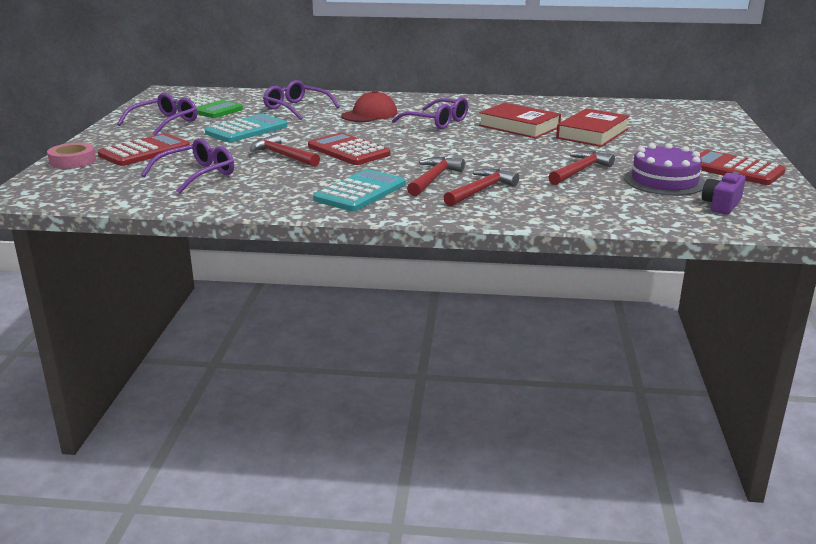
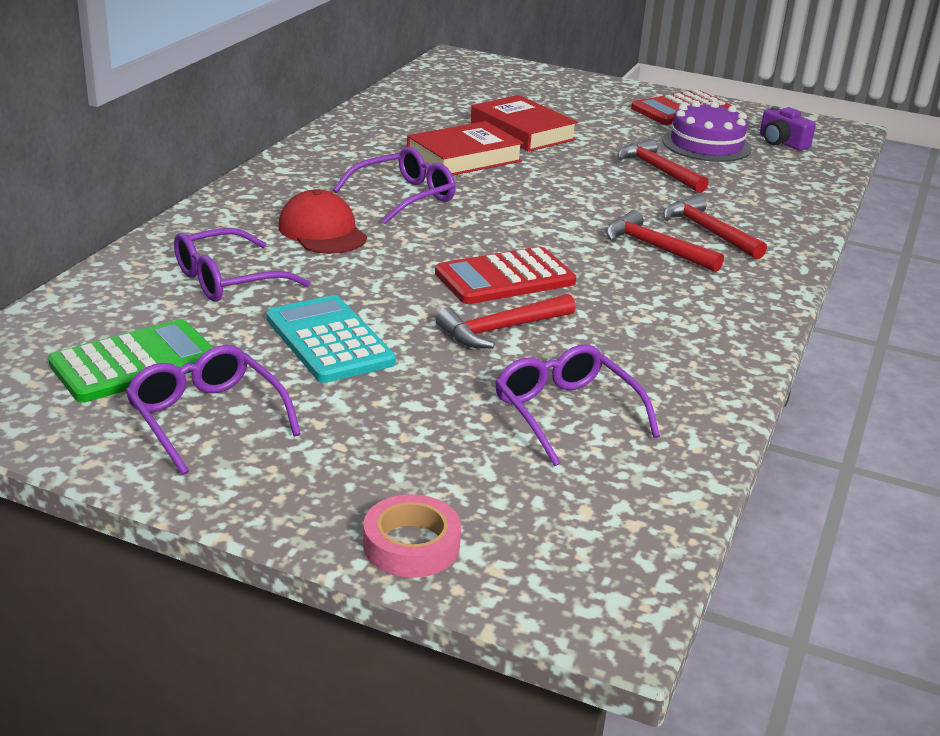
camera: 75 degrees left, 5 degrees up
(145, 151) = (397, 455): red calculator -> none
(360, 192) = (691, 300): turquoise calculator -> none

